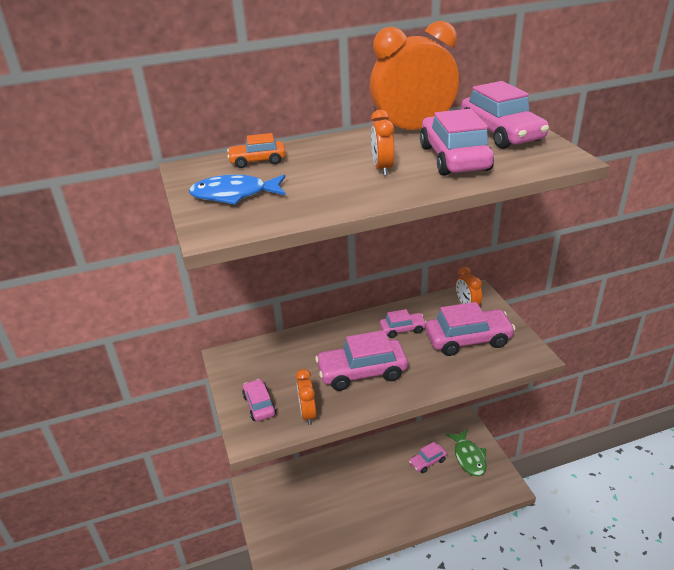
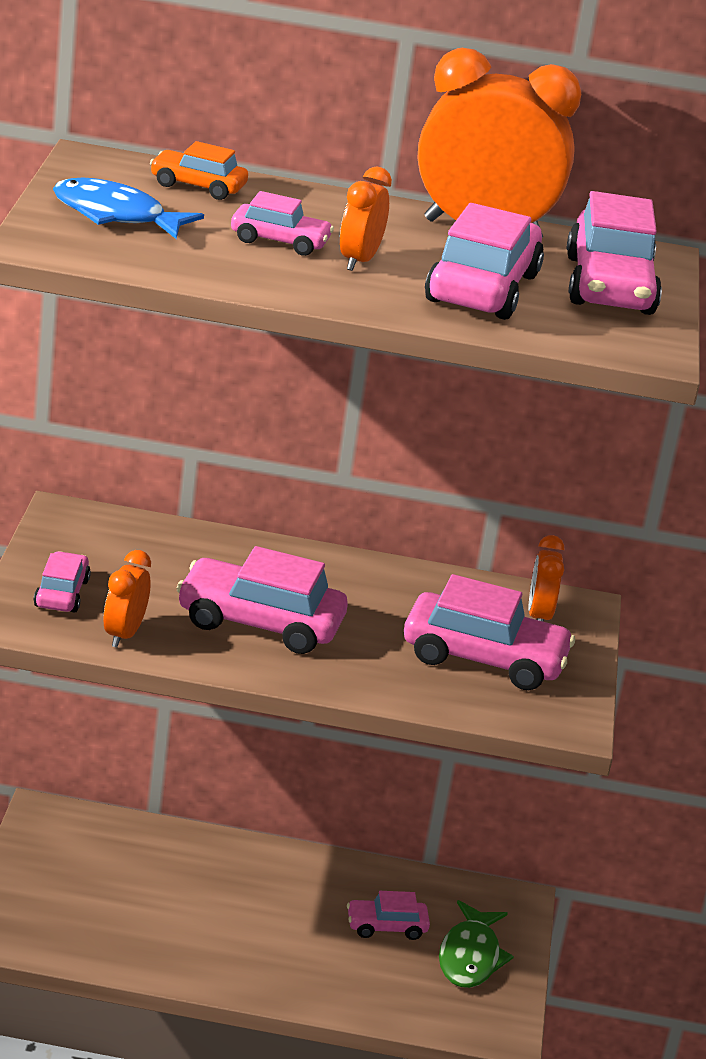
camera: 20 degrees right, 5 degrees down
(402, 329) = (388, 599): pink car -> pink car (279, 241)

